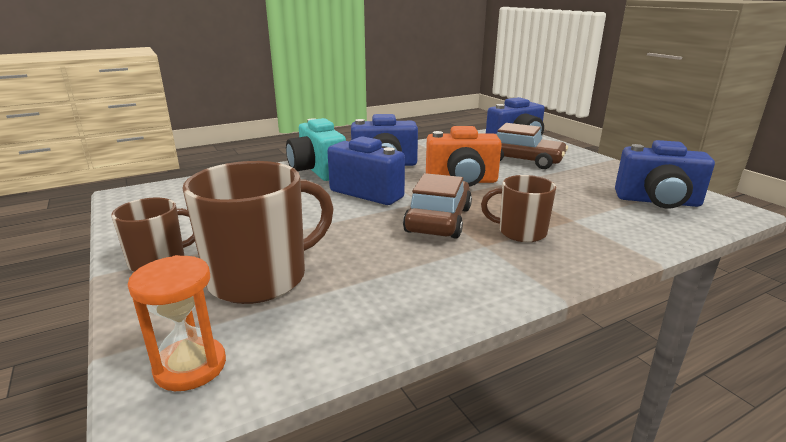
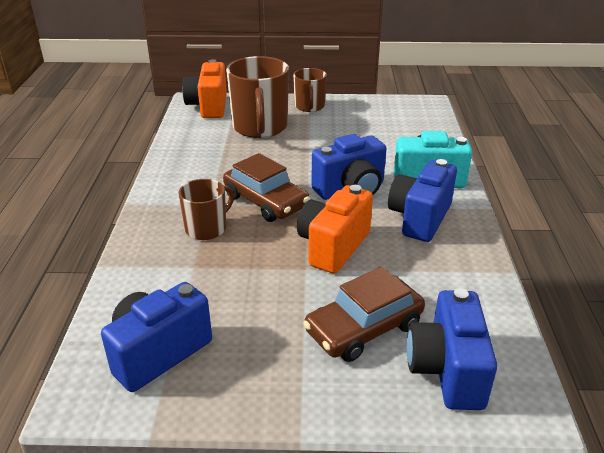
camera: 120 degrees right, 10 degrees up
(190, 367) = (208, 106): orange hourglass -> orange camera

